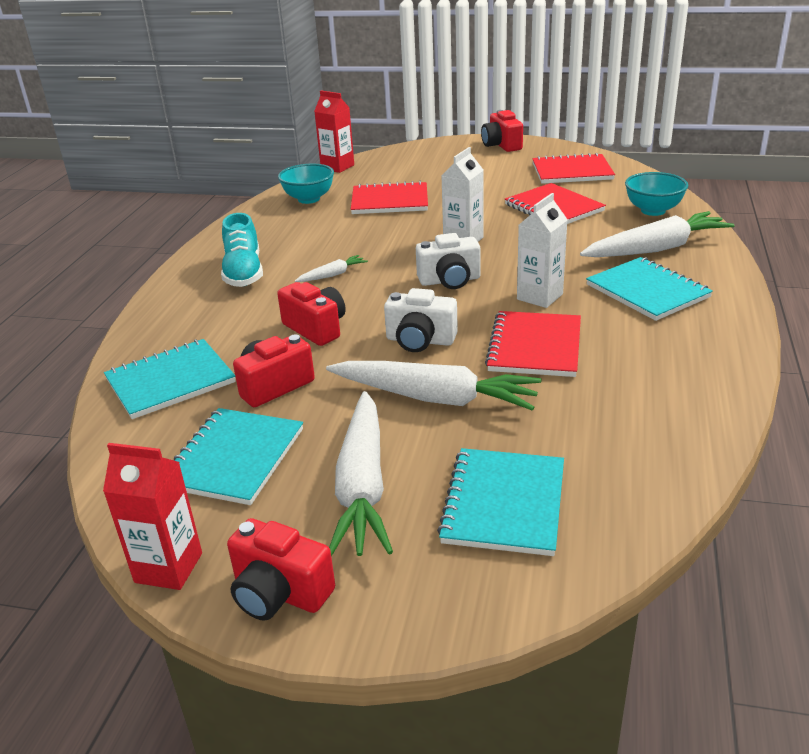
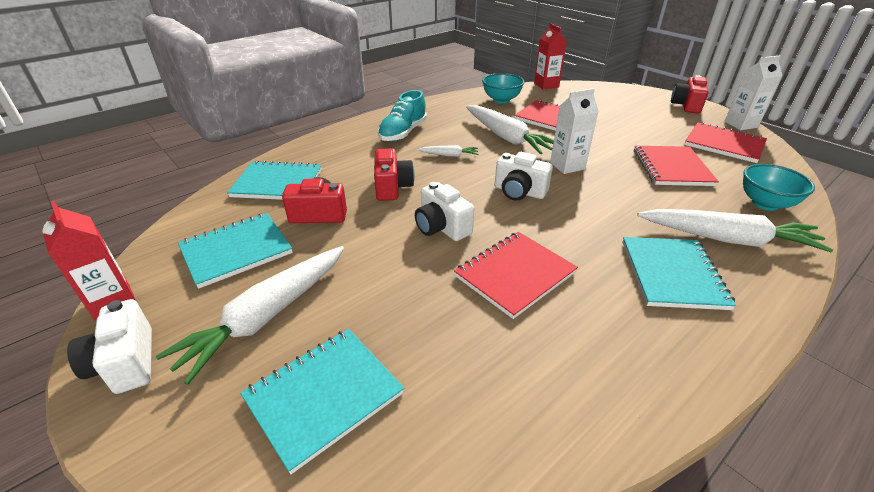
camera: 35 degrees right, 5 degrees up
(279, 593) = (126, 363): red camera -> white camera
(435, 398) = (394, 277): white carrot -> white carrot (507, 138)
(539, 297) = (570, 235): white carton -> white carton (740, 124)

